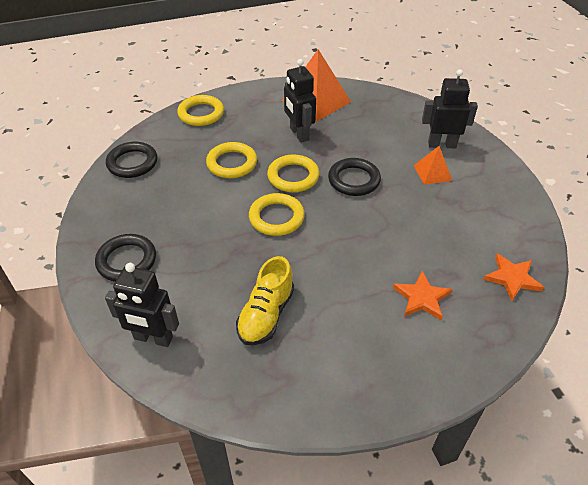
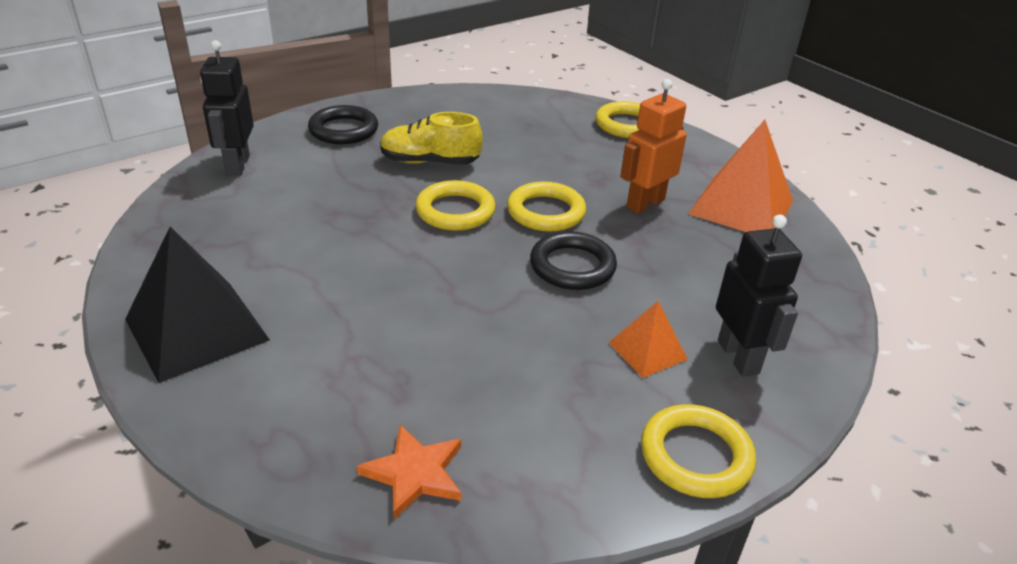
camera: 70 degrees right, 10 degrees down
(132, 163) = (501, 102): black ring -> none
(232, 163) = (542, 162): yellow ring -> yellow ring (696, 456)
(266, 315) = (282, 229): yellow shoe -> yellow shoe (430, 162)
(299, 134) = (645, 203): black robot -> orange robot
(376, 372) = (196, 329): none -> black pyramid
(422, 298) = (340, 361): orange star -> none

